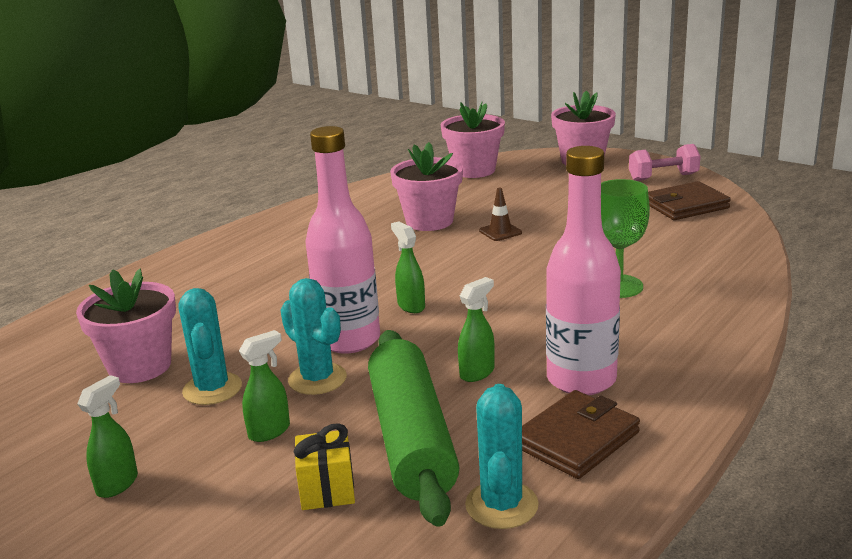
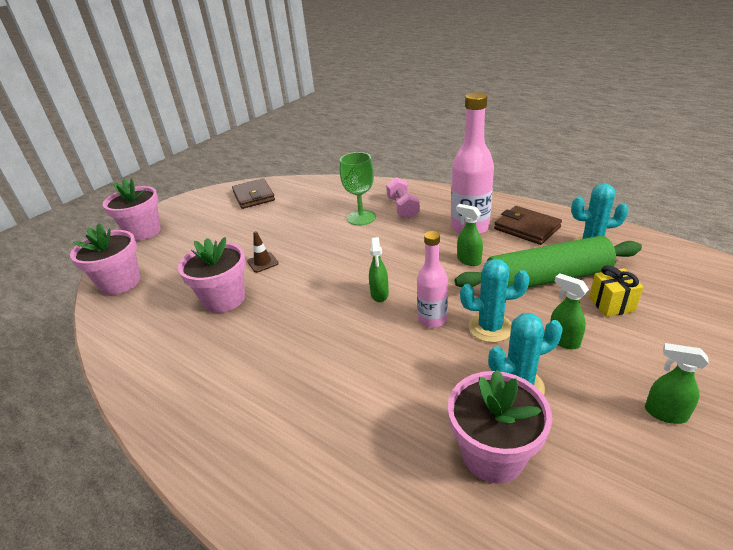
camera: 90 degrees left, 10 degrees up
(317, 379) = (490, 327): turquoise cactus -> turquoise cactus turned 45 degrees clockwise
(349, 340) = (432, 319): pink bottle -> pink bottle, size x0.60
(411, 306) = (379, 295): green spray bottle -> green spray bottle turned 60 degrees counterclockwise
(663, 177) = (202, 202): pink dumbbell -> pink dumbbell (403, 208)

